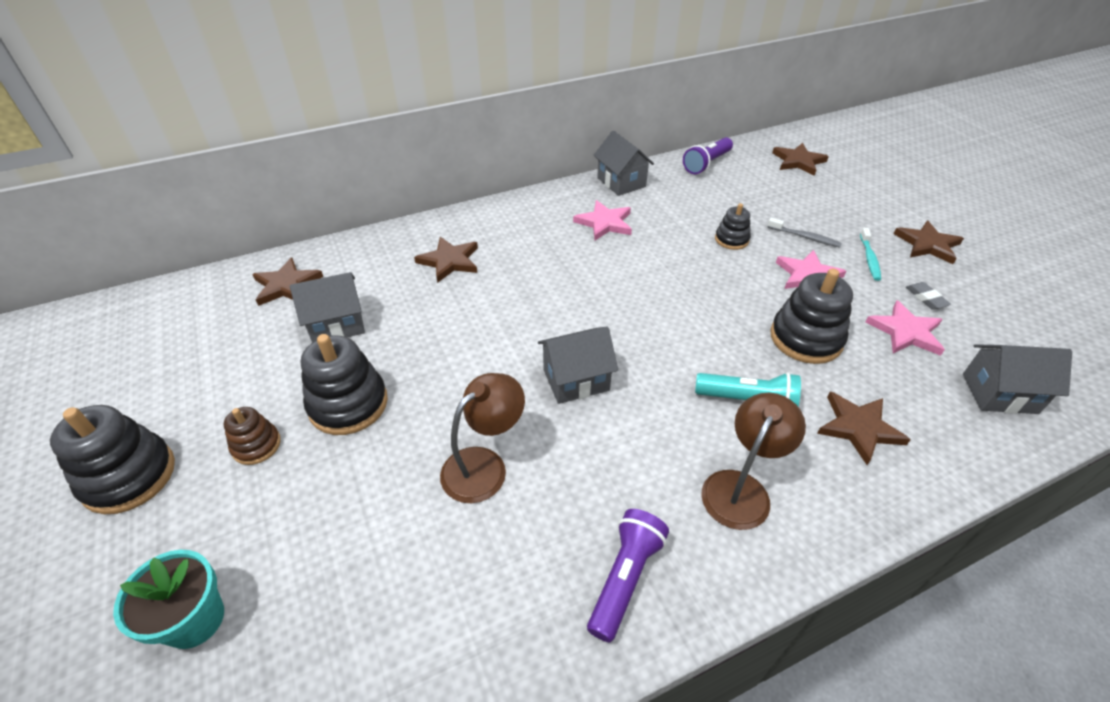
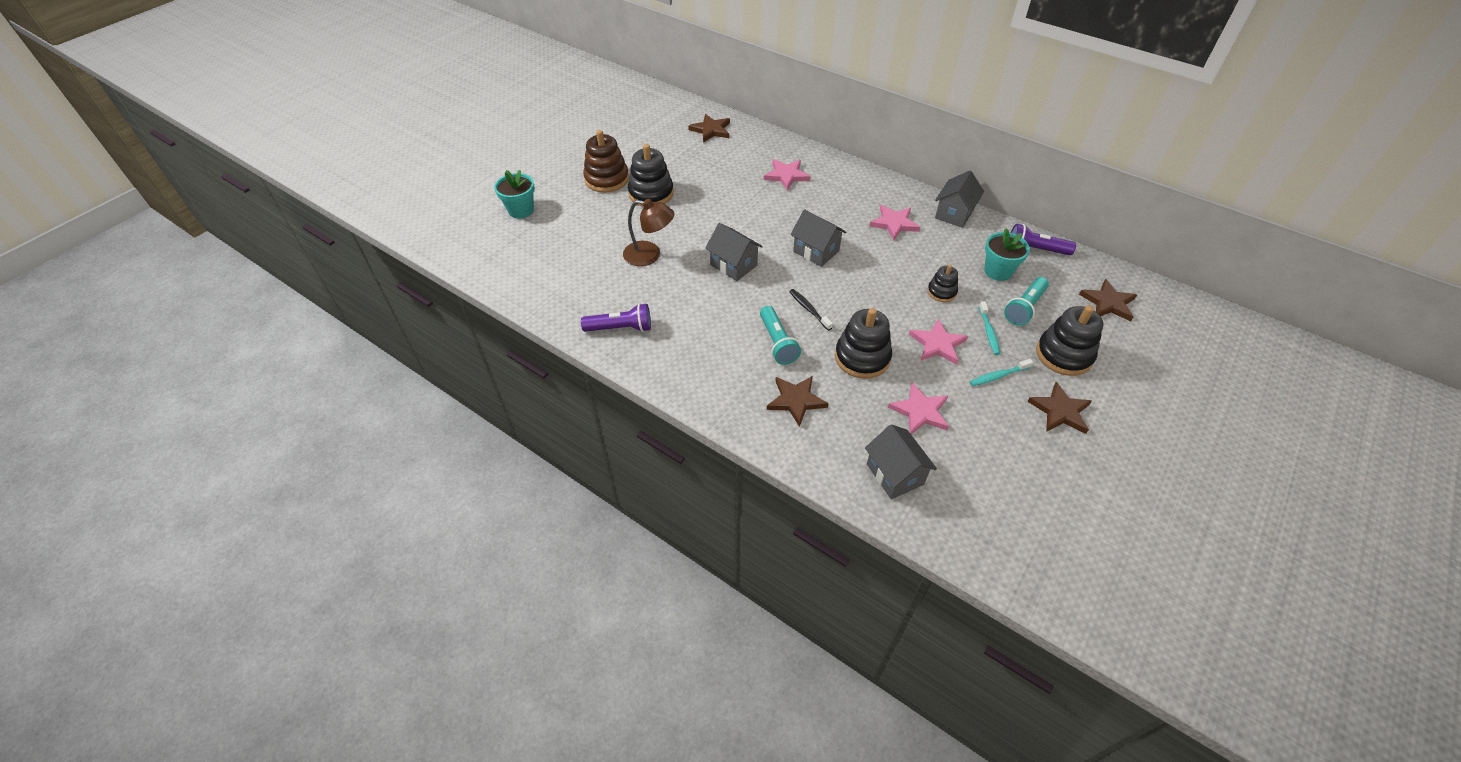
camera: 60 degrees right, 5 degrees up
(129, 476) = (566, 155): black stacking toy -> black stacking toy (1064, 355)
(256, 445) = (607, 179): brown stacking toy -> brown stacking toy, size x1.76
(337, 325) = (698, 162): grey house -> grey house (816, 251)
(450, 261) = (786, 175): brown star -> pink star
(702, 346) = (809, 309): none -> black toothbrush
(722, 195) = (998, 271): none -> turquoise flower pot
(741, 488) = (707, 356): brown lamp -> none
(782, 203) = (1024, 308): none -> turquoise flashlight
(805, 237) = (988, 332): grey toothbrush -> turquoise toothbrush
(926, 298) = (976, 418): grey eraser -> none

